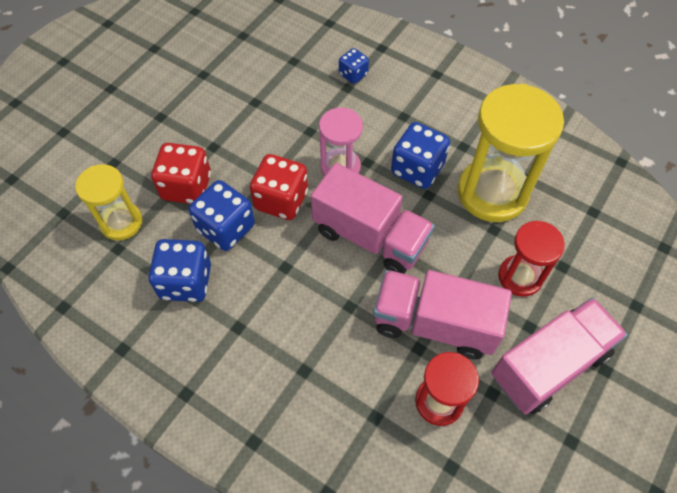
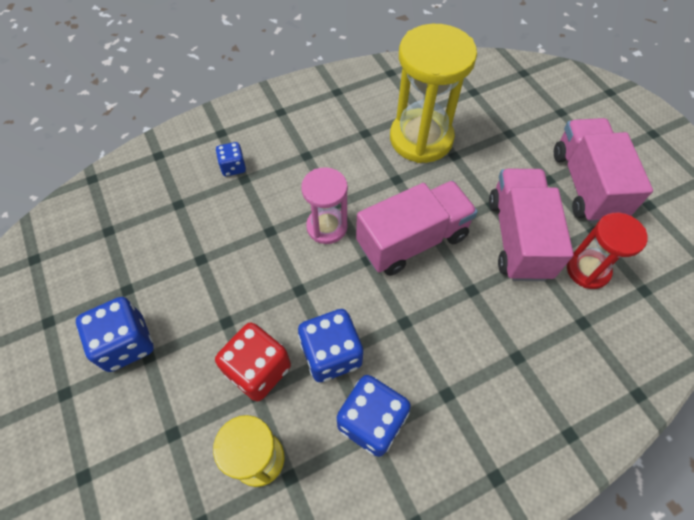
camera: 60 degrees left, 0 degrees up
(281, 200) = (330, 291): red dice -> none
(417, 169) = (366, 173): blue dice -> blue dice (126, 343)
(434, 323) = (518, 237): pink truck -> pink truck turned 135 degrees clockwise
(520, 277) = (505, 162): red hourglass -> none

